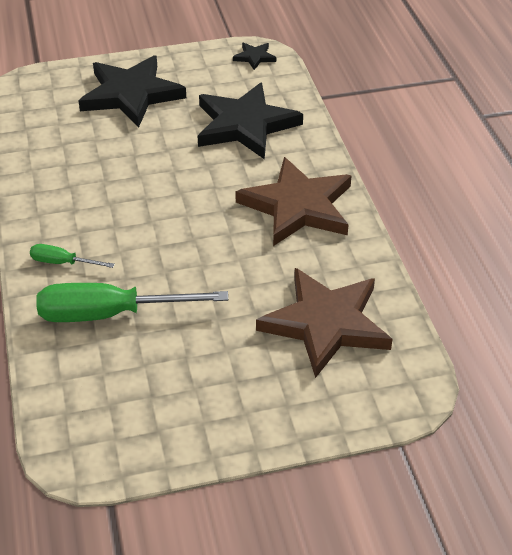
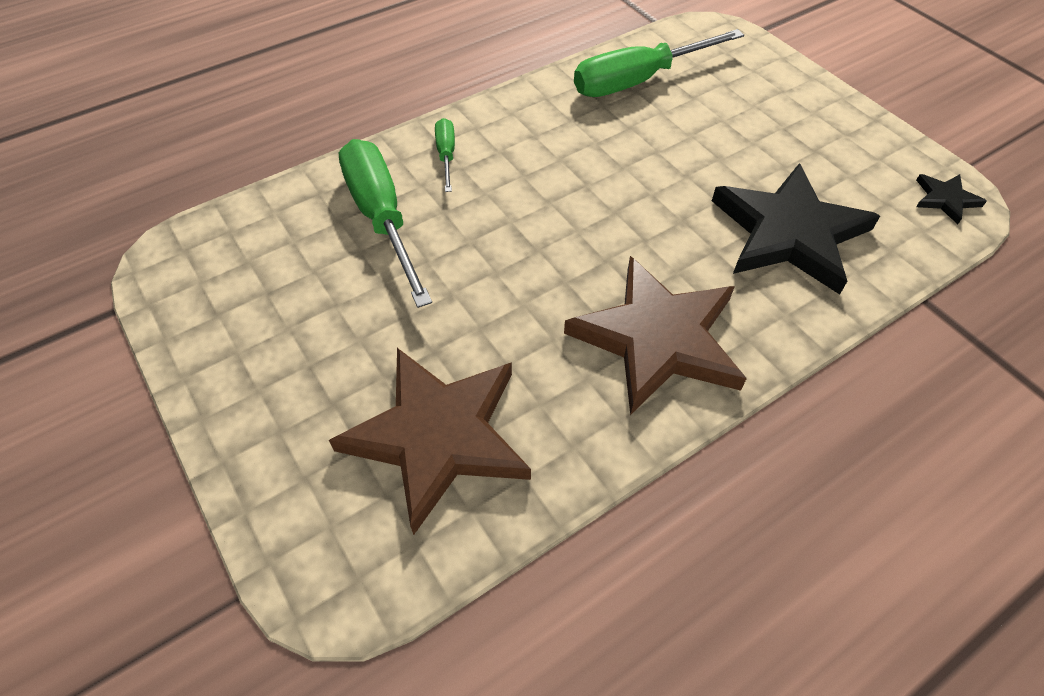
camera: 70 degrees right, 10 degrees up
(52, 139) = (638, 81): none -> green screwdriver
(131, 94) = (765, 113): black star -> none

